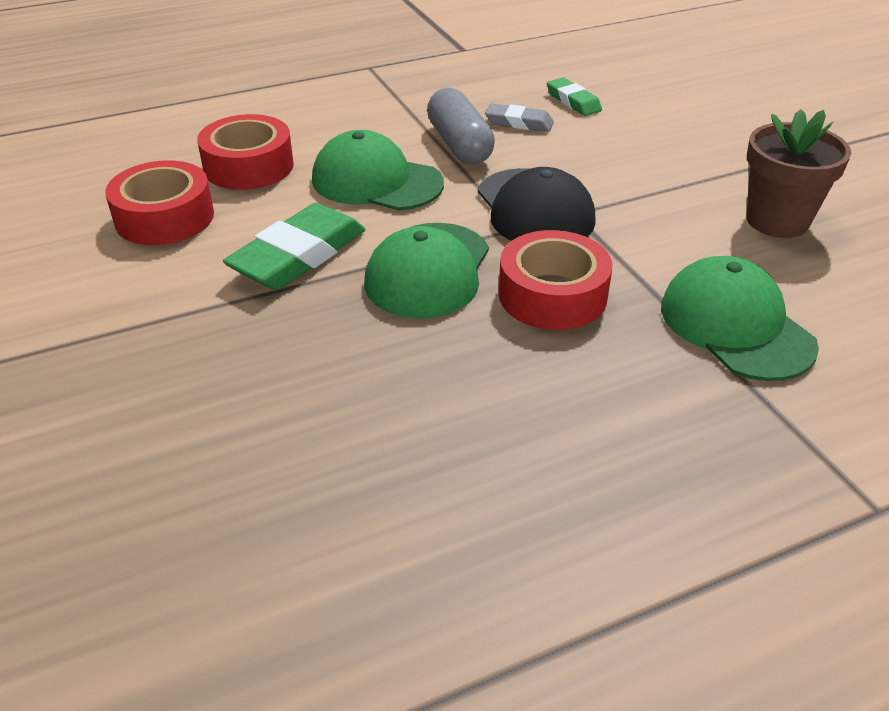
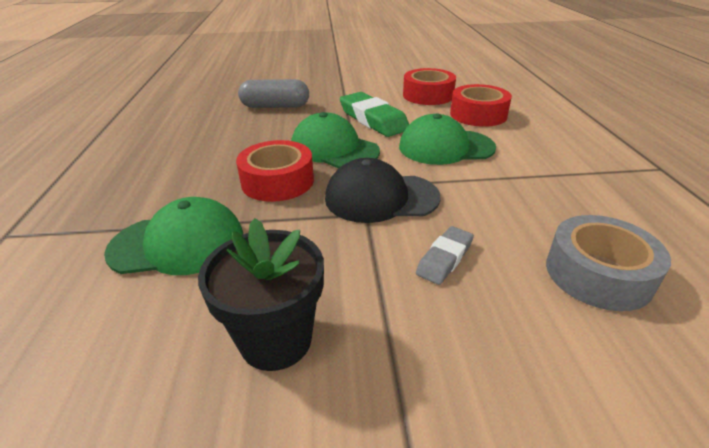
camera: 110 degrees right, 5 degrees down
(376, 181) = (445, 147): green cap -> green cap turned 135 degrees counterclockwise
(459, 145) = (496, 185): grey capsule -> grey capsule (275, 106)
(519, 123) = (538, 223): grey eraser -> grey eraser (444, 258)
(573, 101) = (598, 274): green eraser -> grey tape
(777, 221) = (276, 340): brown flower pot -> black flower pot

